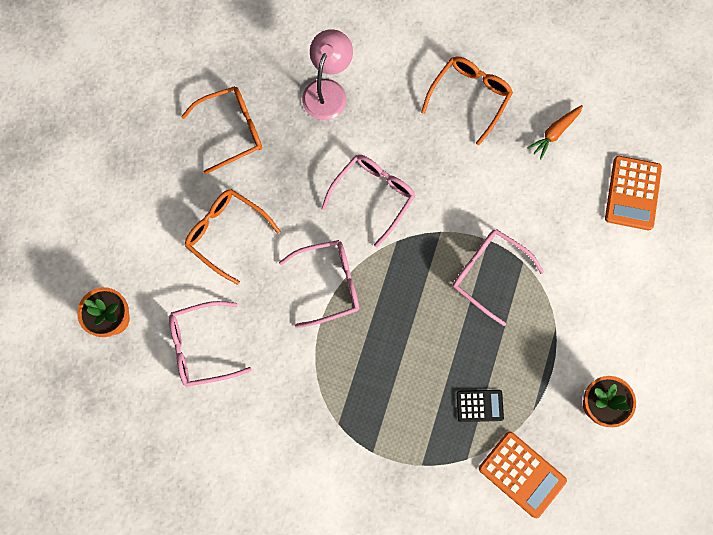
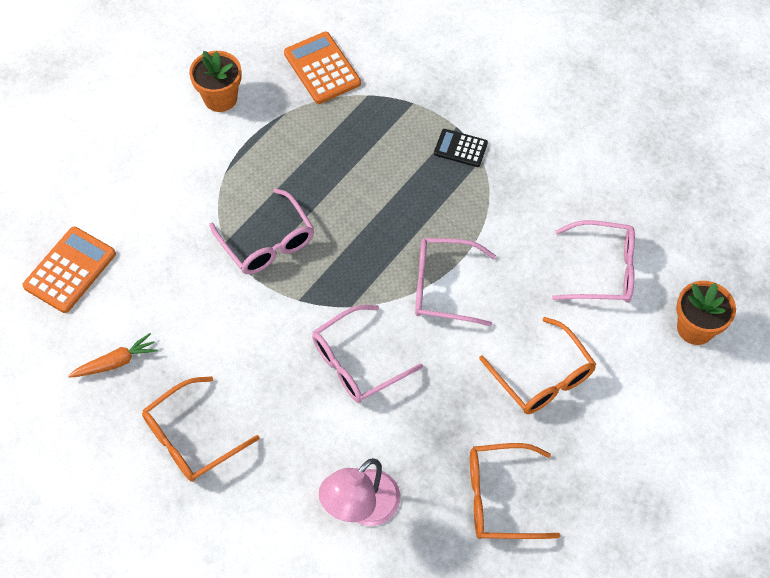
camera: 160 degrees left, 15 degrees down
(479, 405) = (335, 132): black calculator -> black calculator (460, 148)

